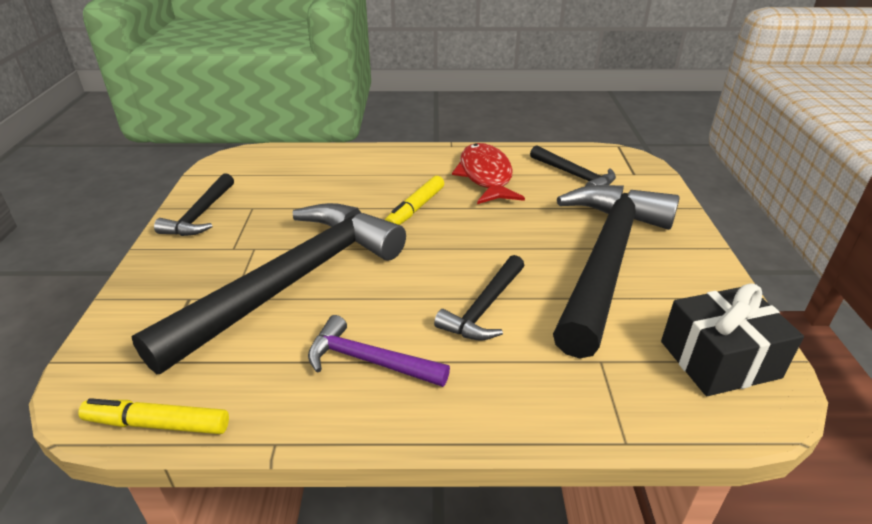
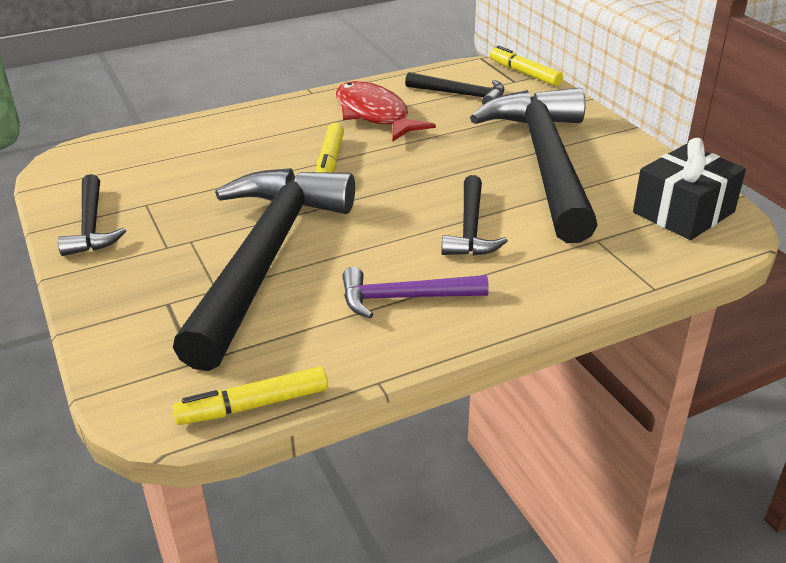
camera: 25 degrees left, 0 degrees up
(648, 168) = (524, 73): none -> yellow marker

